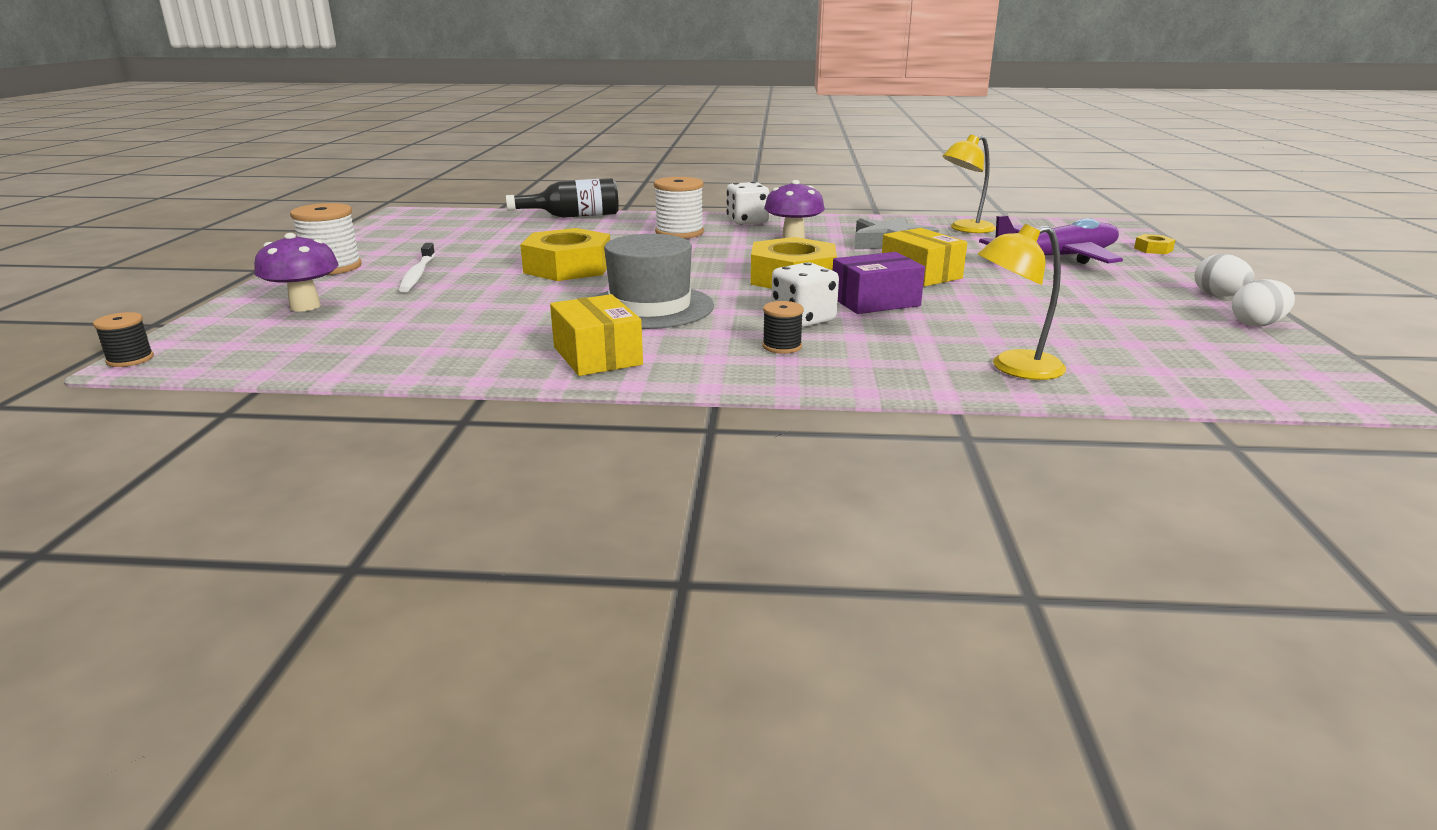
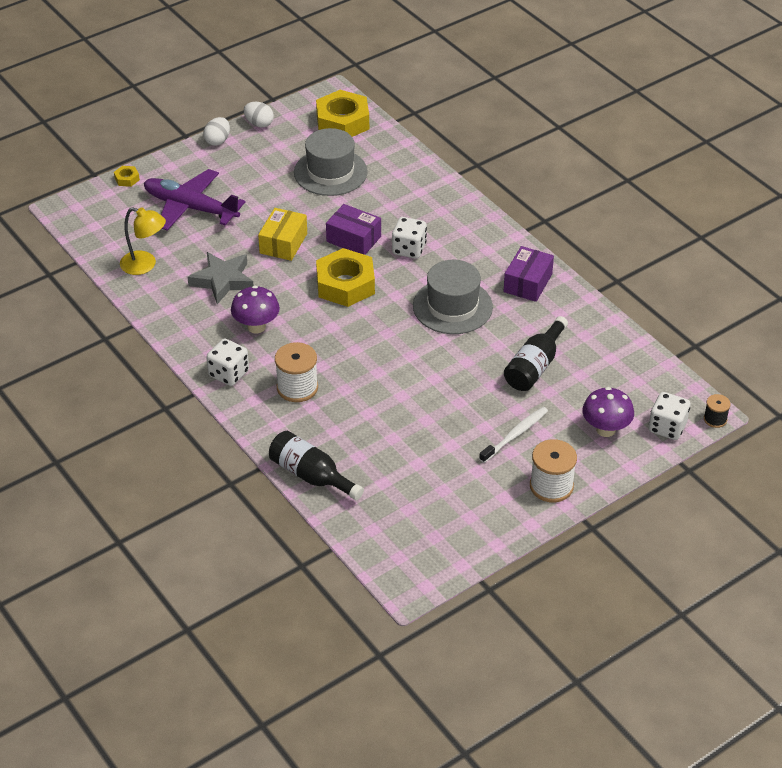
camera: 130 degrees left, 20 degrees up
(211, 332) = (667, 427): none -> white dice
(466, 310) = (535, 366): none -> black bottle
(568, 267) = (428, 383): yellow nut -> yellow nut (342, 122)
(597, 356) = (527, 283): yellow box -> purple box
(782, 346) = (451, 238): black spool -> none
(1014, 368) = (400, 170): yellow lamp -> none
(1062, 329) = (330, 172): none -> grey hat

